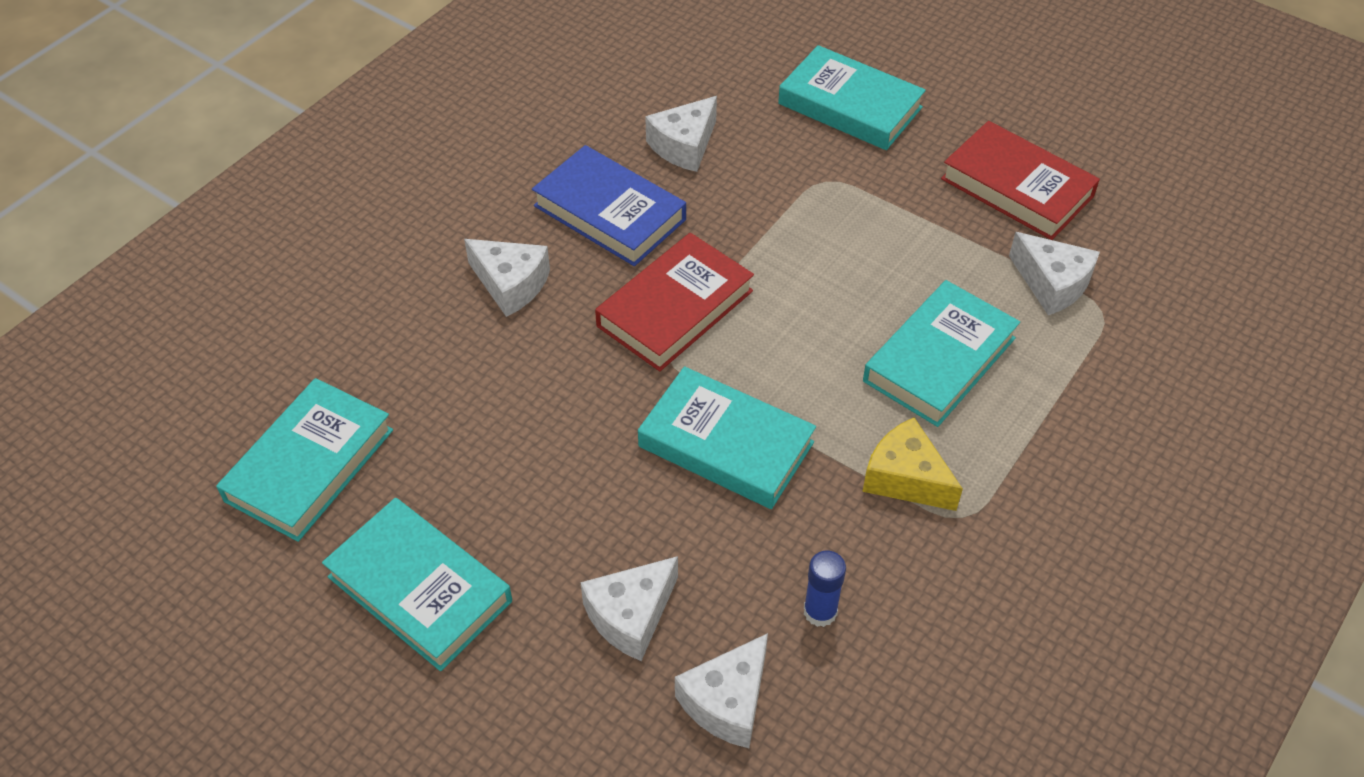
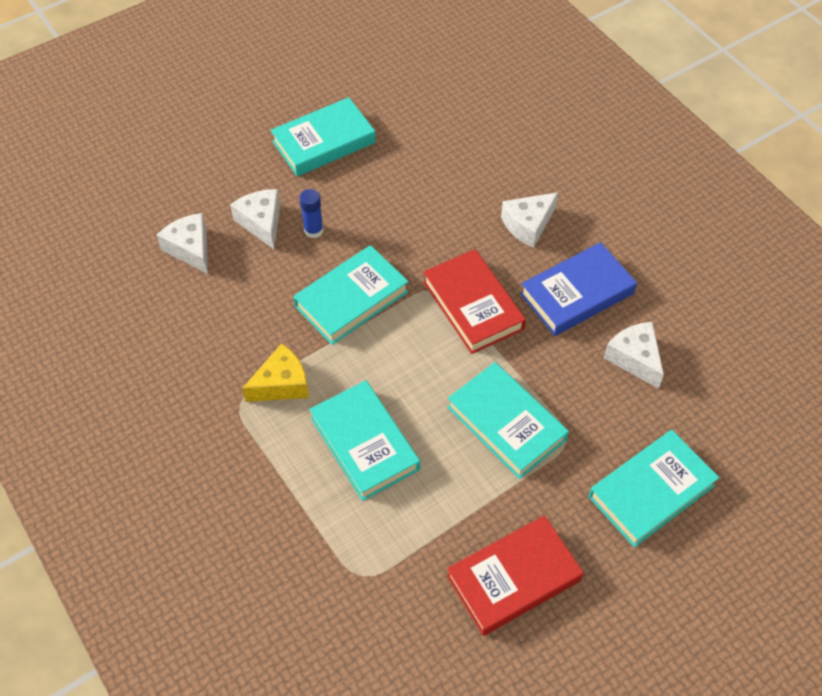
camera: 110 degrees right, 5 degrees up
(309, 465) = (425, 112): turquoise book -> turquoise book (506, 423)
(820, 611) = (218, 307): blue glue stick -> blue glue stick (313, 230)
(1052, 284) = (402, 553): white cheese -> none

